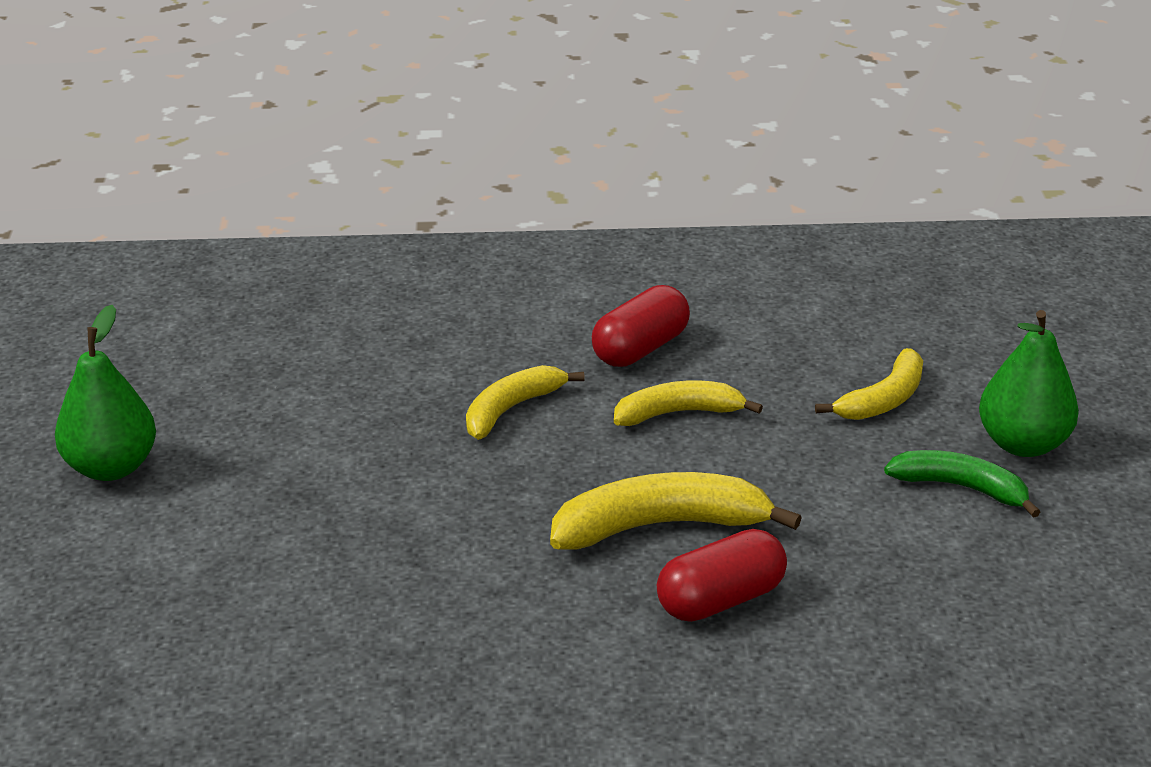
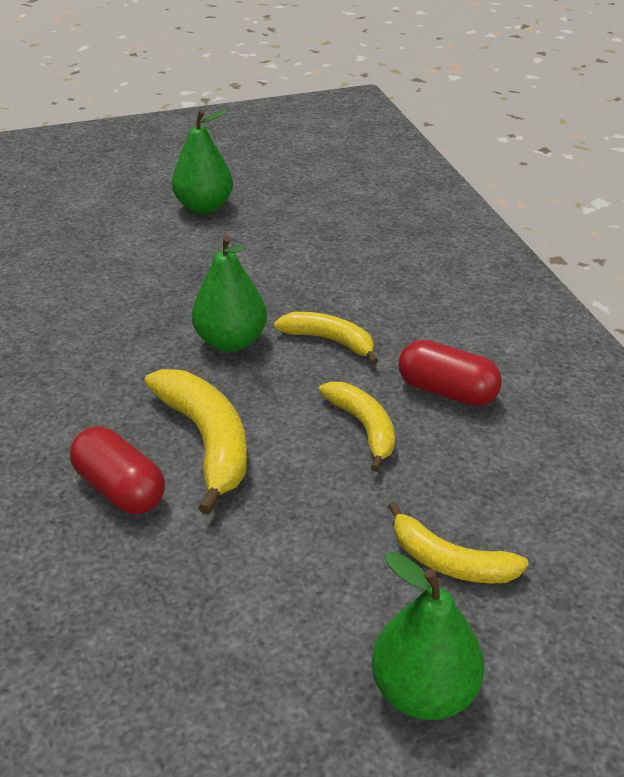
camera: 75 degrees right, 5 degrees up
(475, 484) = (231, 341): none -> green pear
(961, 487) = (324, 640): green banana -> none

